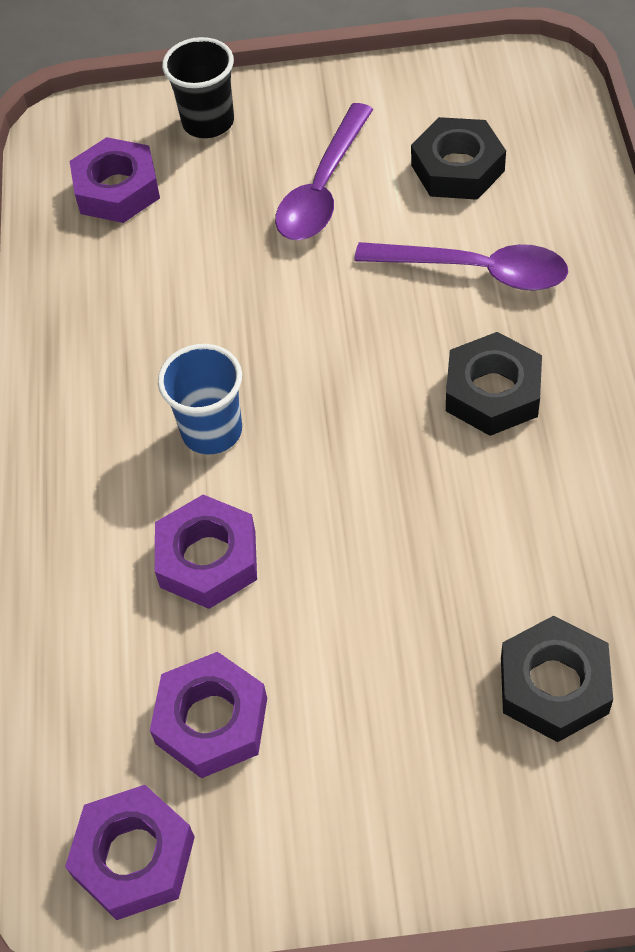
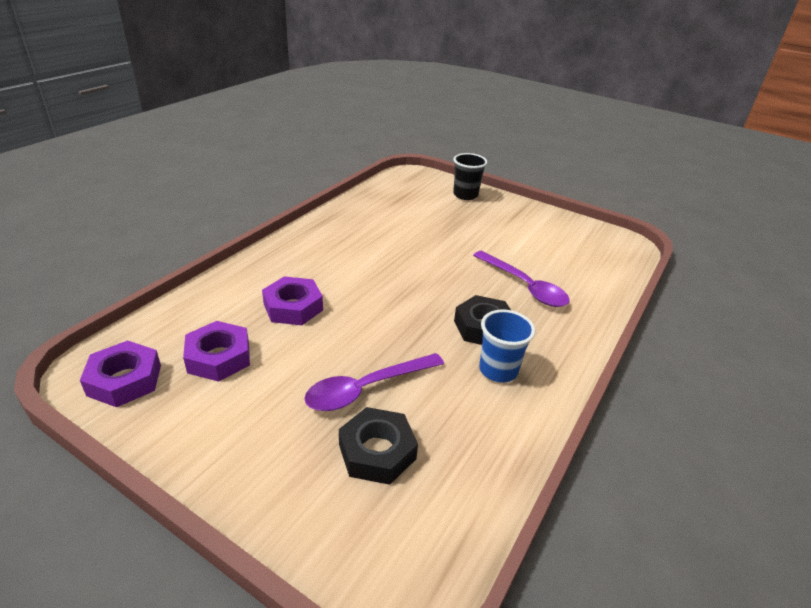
camera: 30 degrees right, 20 degrees down
(117, 189) = (408, 195): purple nut -> none
(212, 431) = (349, 272): blue cup -> blue cup (498, 370)
(323, 188) = (488, 231): purple spoon -> purple spoon (366, 388)
(457, 168) = (555, 253): black nut -> none

